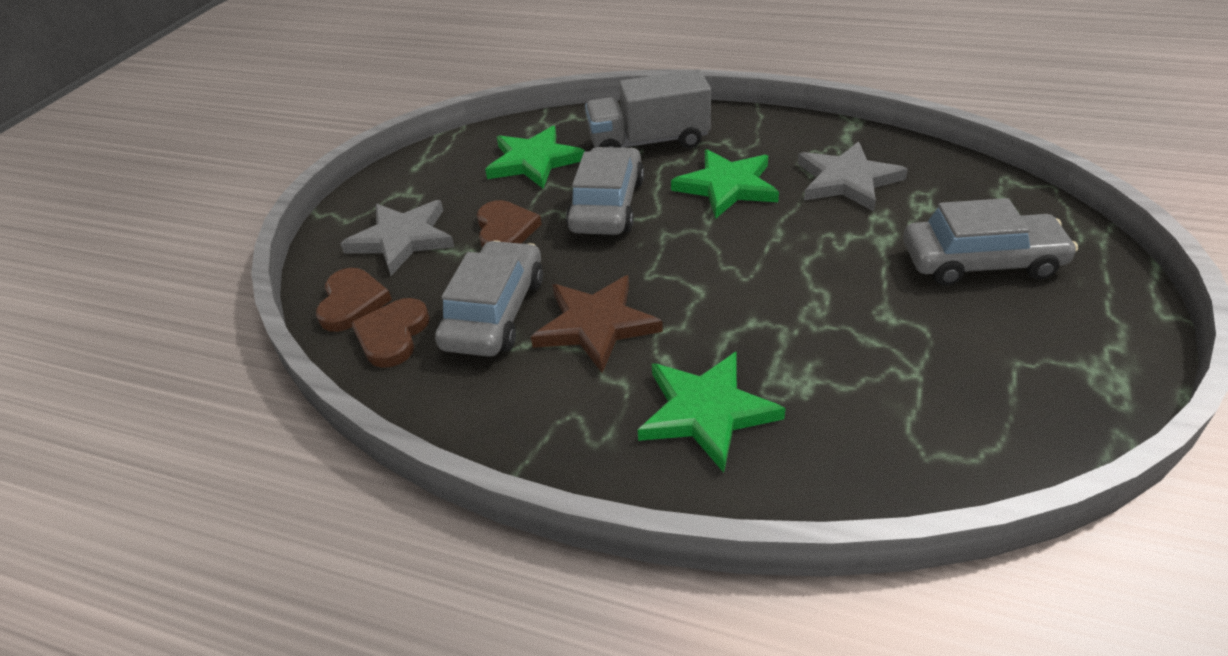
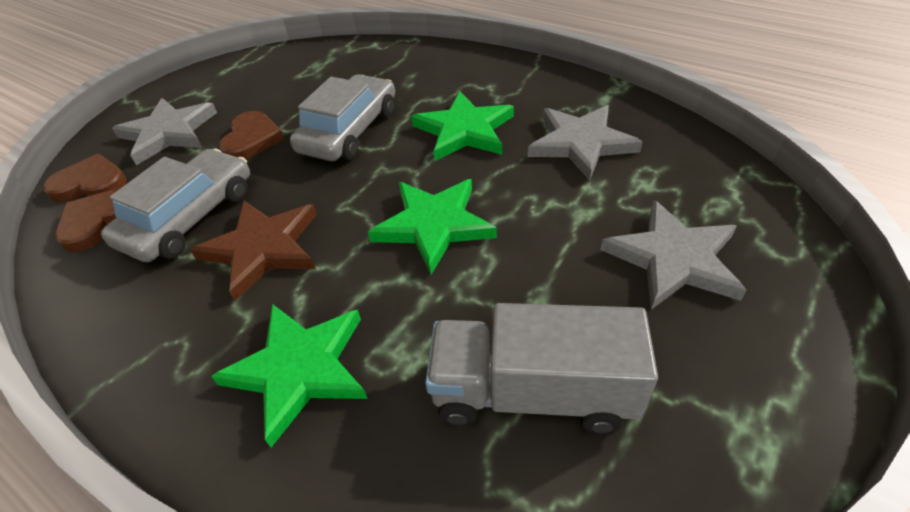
camera: 15 degrees right, 5 degrees up
(352, 302) = (90, 184): brown heart -> brown heart turned 105 degrees counterclockwise
(534, 161) = (316, 80): green star -> green star (433, 225)
(649, 142) = (422, 77): grey truck -> grey truck (532, 391)
(981, 262) = (674, 259): grey car -> grey star

